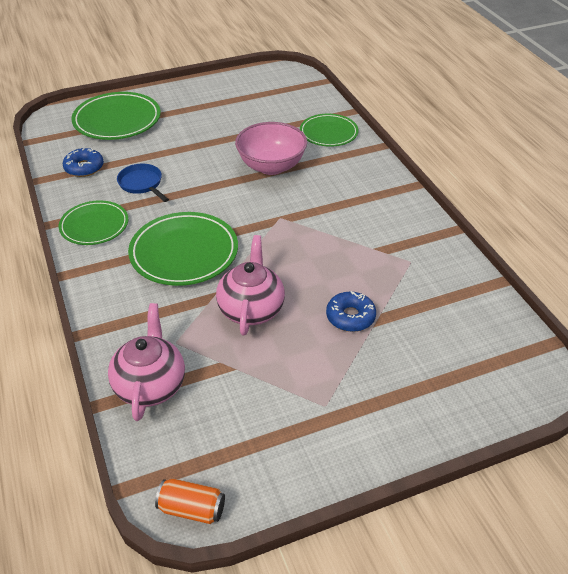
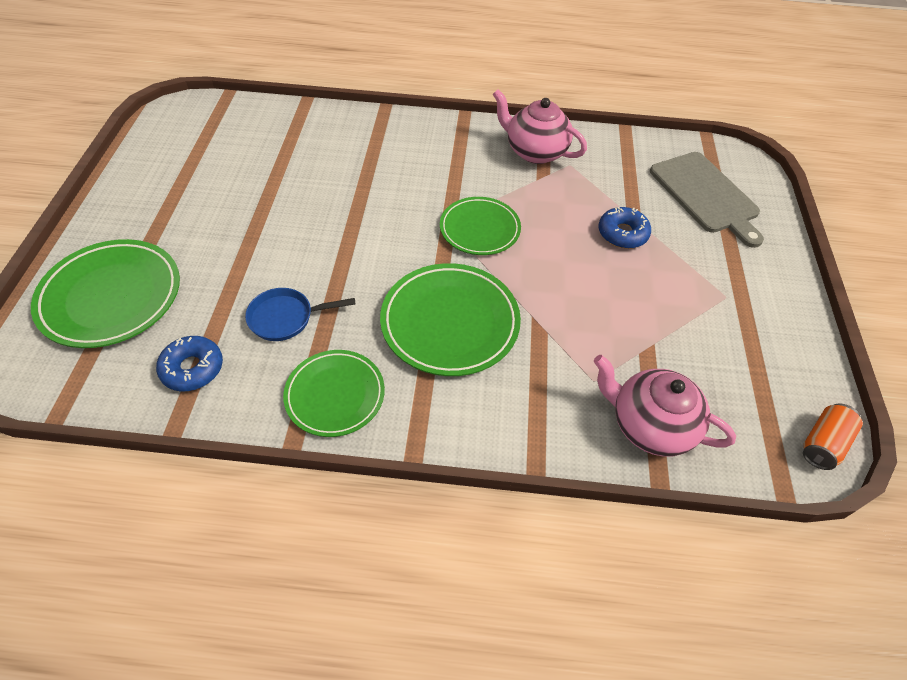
camera: 65 degrees left, 10 degrees up
(251, 309) = (575, 299): pink teapot -> pink teapot (535, 151)
(271, 166) = (350, 194): pink bowl -> none
(328, 133) = (329, 130): green plate -> green plate (479, 229)
(455, 361) = (706, 195): none -> grey cutting board

